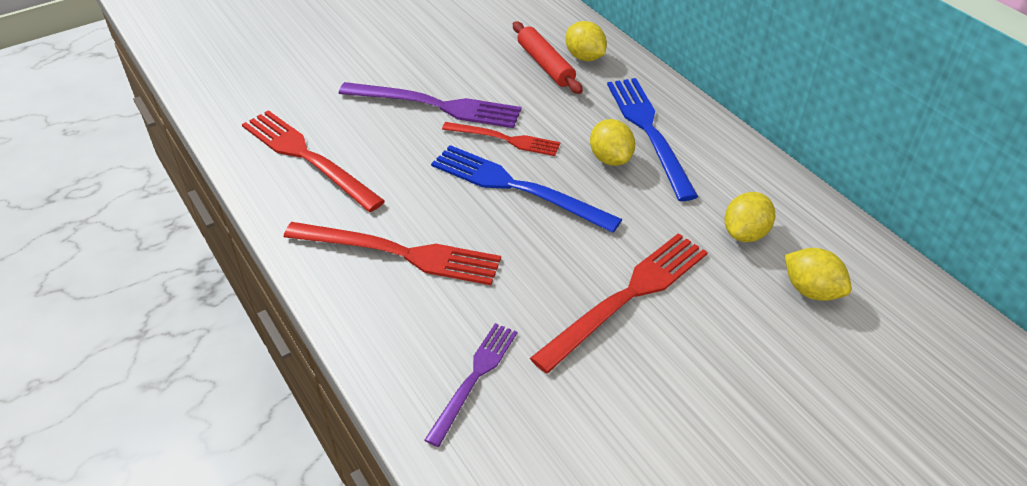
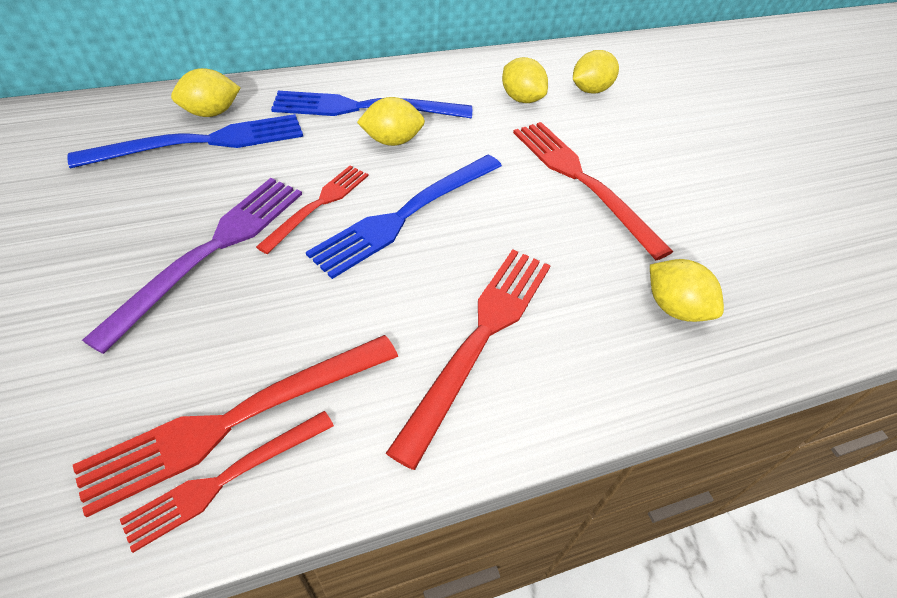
camera: 80 degrees left, 5 degrees up
(269, 165) = (226, 478): none -> red fork
(474, 378) = (674, 308): purple fork -> yellow lemon
(545, 65) = (201, 142): red rolling pin -> blue fork

